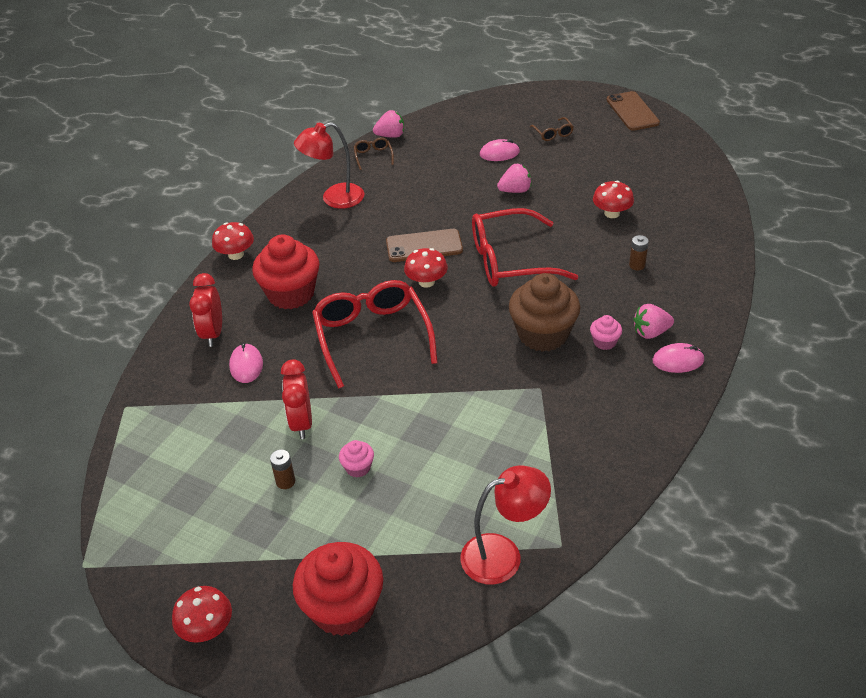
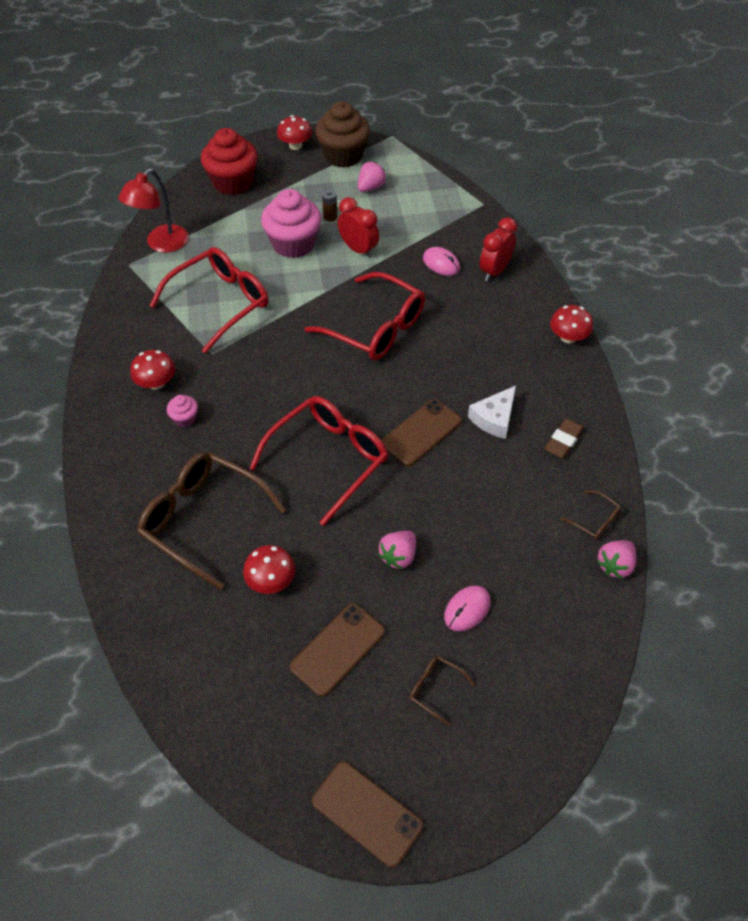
camera: 140 degrees right, 10 degrees up
(213, 333) = (494, 271): red clock -> red clock turned 105 degrees counterclockwise
(291, 294) = (479, 328): red cupcake -> none
(334, 198) = (563, 441): red lamp -> brown eraser
(358, 467) = (293, 244): pink cupcake -> pink cupcake, size x2.22
(362, 231) = (494, 418): none -> white cheese
(426, 282) = (382, 397): red mushroom -> red mushroom (156, 383)
(492, 437) = (220, 303): none -> red glasses
(543, 334) = (242, 399): brown cupcake -> brown cupcake (343, 156)
(595, 168) = (338, 649): none -> brown phone
(637, 265) = (203, 520): brown battery -> brown glasses
(651, 332) = (149, 448): pink strawberry -> pink strawberry (370, 187)
(678, 361) = (112, 432): pink mouse -> none

